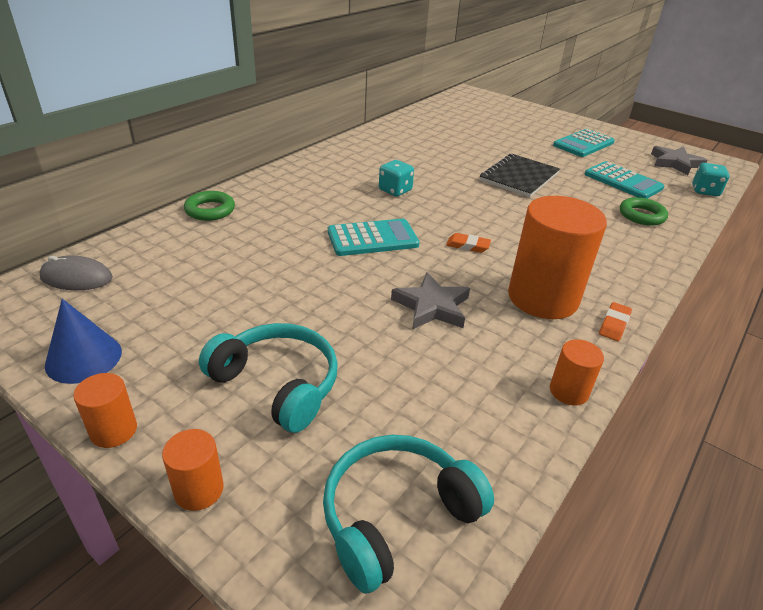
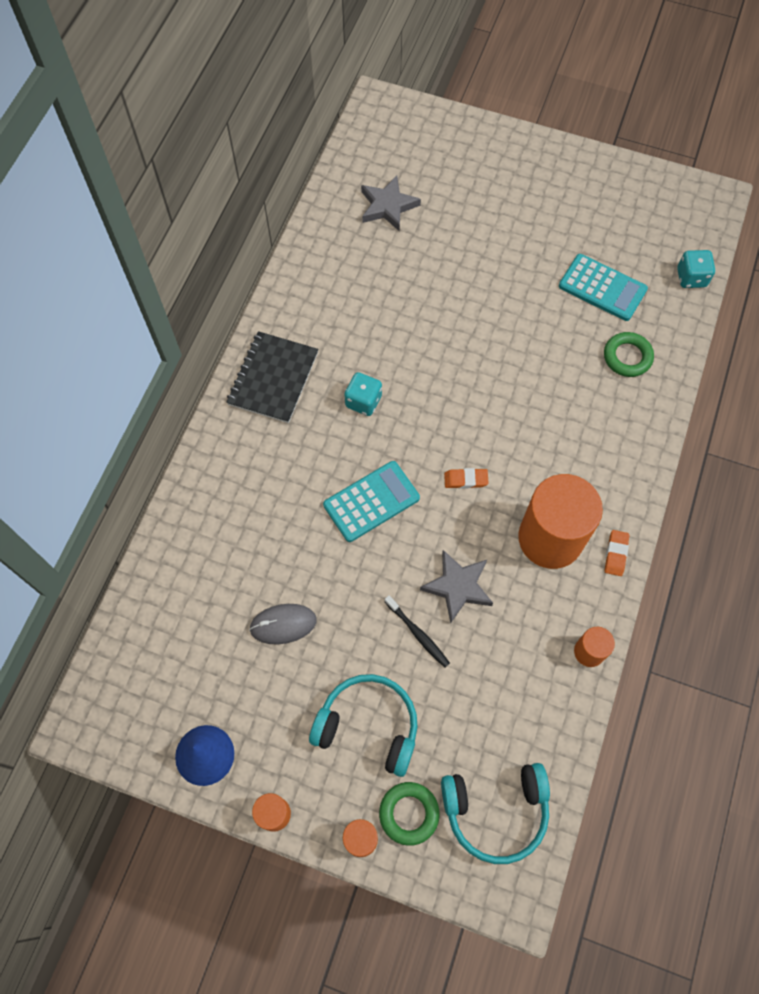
camera: 15 degrees left, 30 degrees up
(76, 278) = (130, 664): grey mouse -> grey mouse (283, 624)
(210, 210) = (190, 512): green ring -> green ring (409, 813)
(373, 328) = (418, 634): none -> black toothbrush
(396, 515) = (496, 811): turquoise headphones -> turquoise headphones turned 135 degrees counterclockwise
(519, 177) = (488, 321): black notebook -> black notebook (273, 378)
(583, 144) = (548, 209): turquoise calculator -> none
(675, 163) = (657, 220): grey star -> grey star (388, 206)

